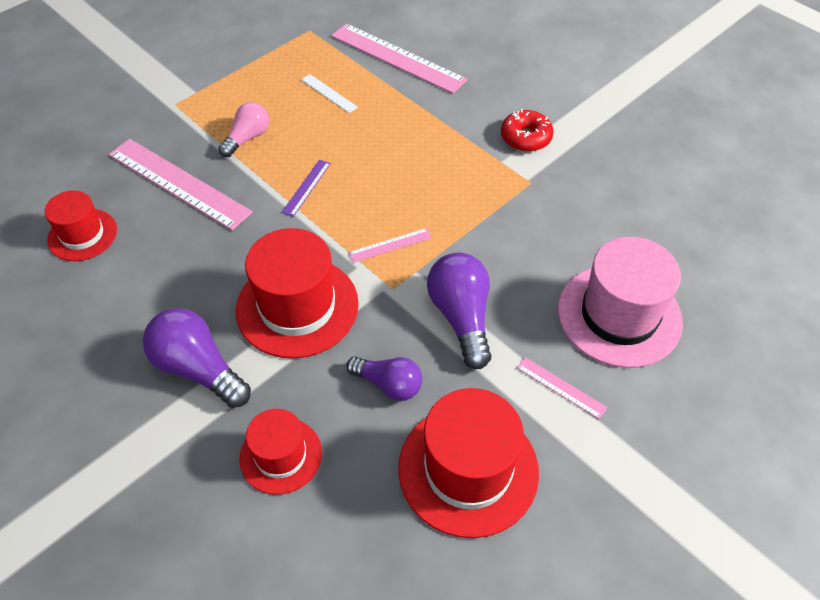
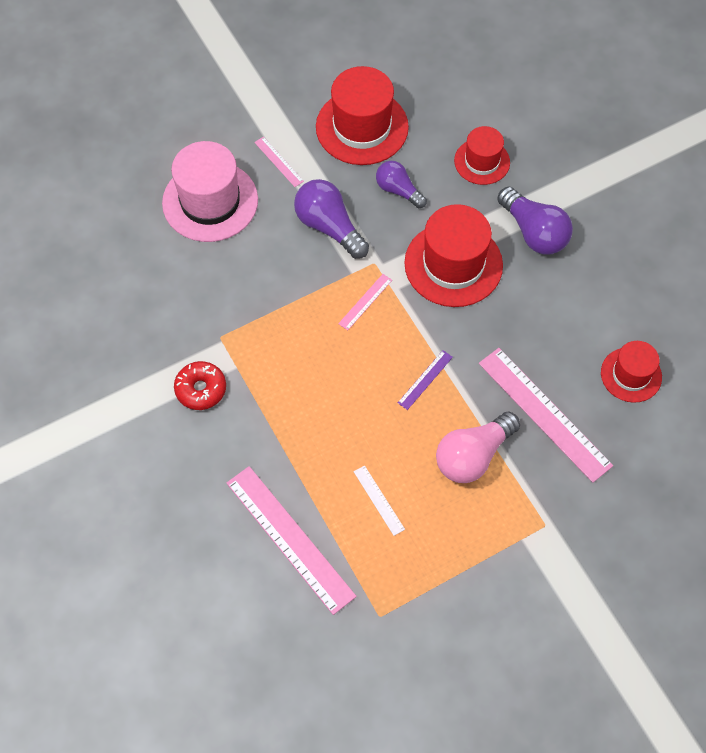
camera: 165 degrees left, 10 degrees up
(247, 138) = (473, 455): pink light bulb -> pink light bulb, size x1.54
(390, 245) = (365, 302): pink ruler -> pink ruler turned 45 degrees counterclockwise
(461, 317) = (329, 227): purple light bulb -> purple light bulb turned 135 degrees clockwise

